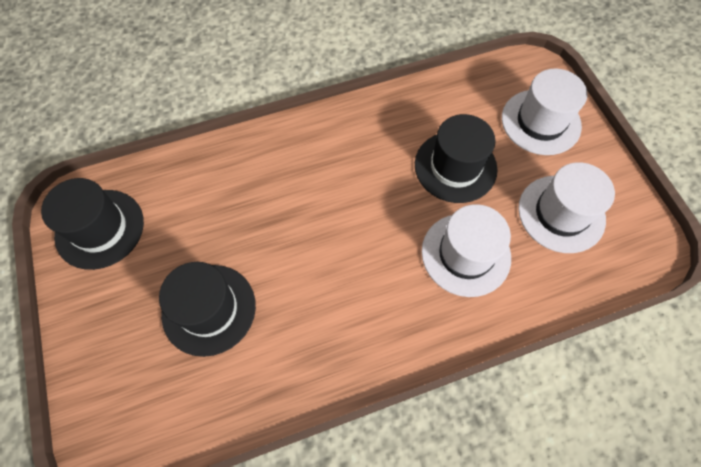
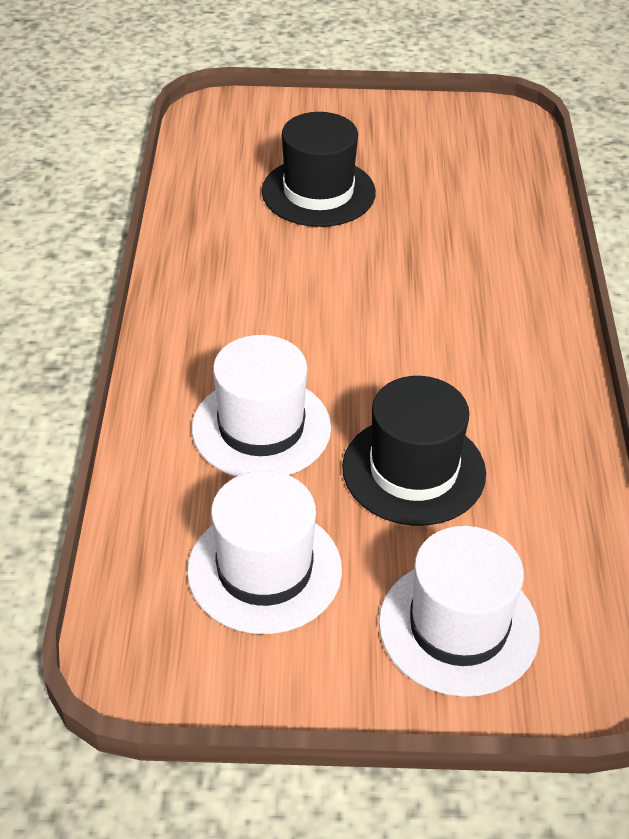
camera: 110 degrees right, 20 degrees down
(100, 229) = (465, 135): black hat -> none

